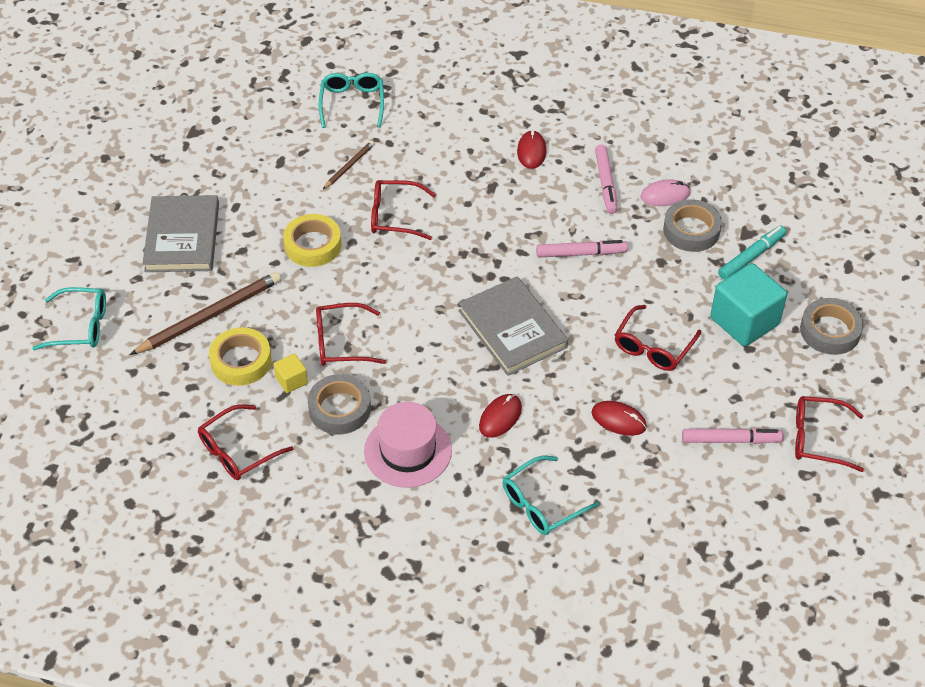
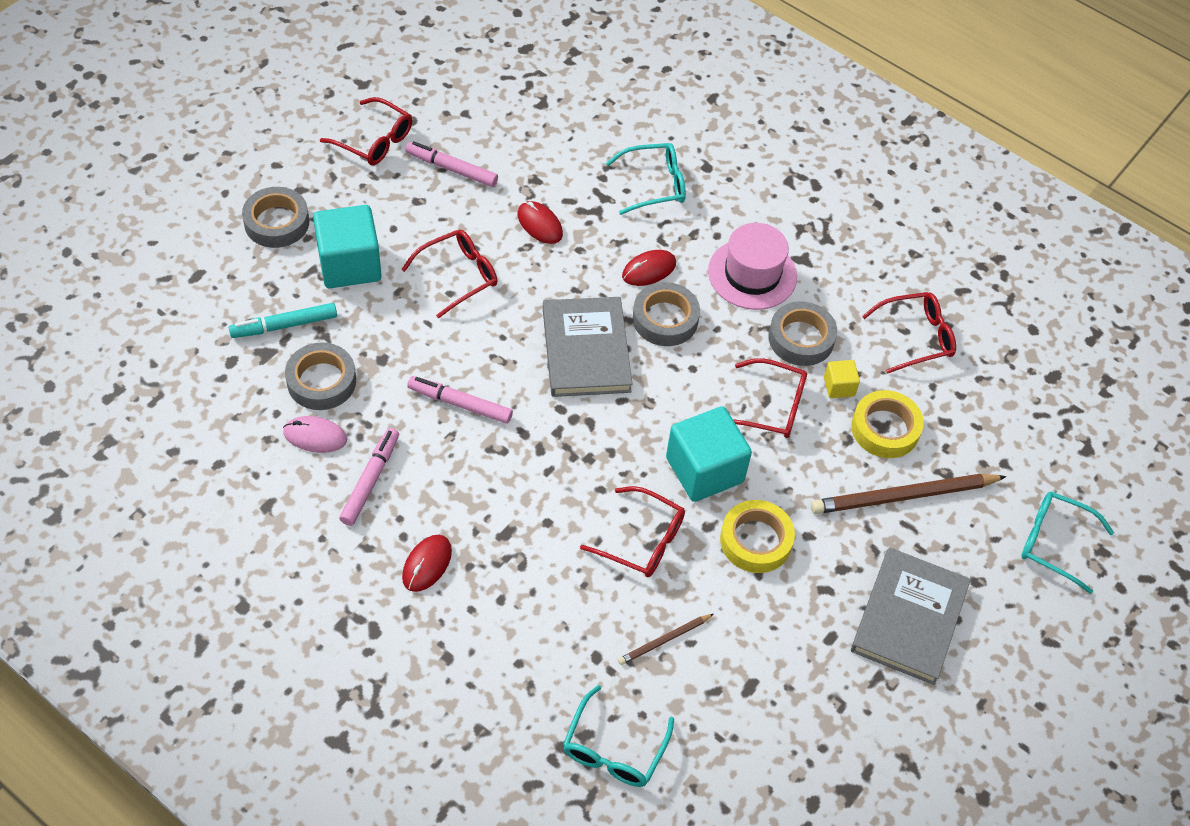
camera: 160 degrees left, 5 degrees up
(372, 277) = (704, 470): none -> turquoise cube
(463, 379) = (665, 319): none -> grey tape

